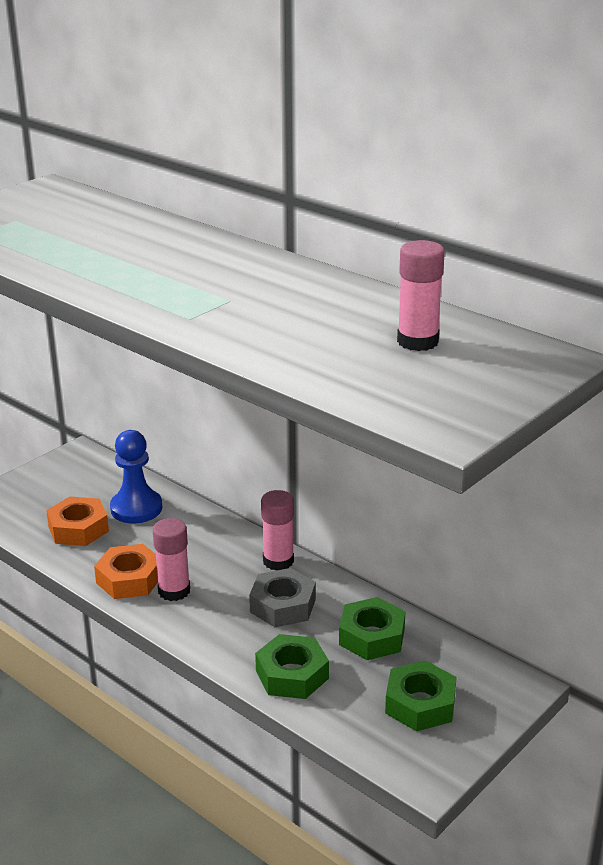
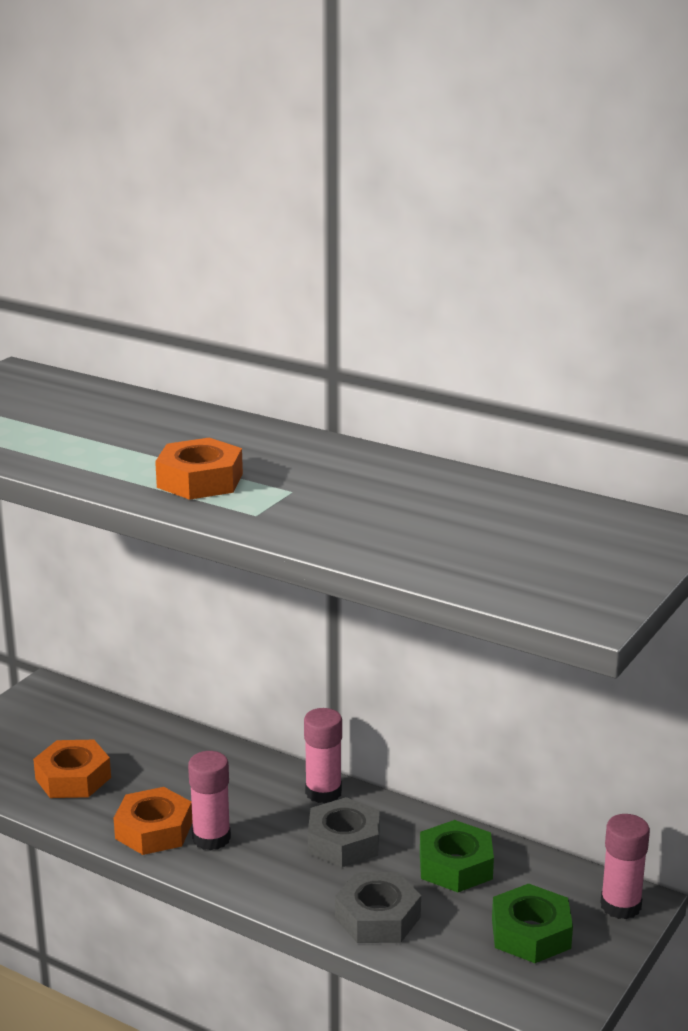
camera: 10 degrees left, 5 degrees down
(136, 508) = (136, 748): blue pawn -> none
(155, 286) = (200, 481): none -> orange nut
(292, 674) = (377, 917): green nut -> grey nut
(417, 341) = (517, 522): pink glue stick -> pink glue stick (620, 906)

